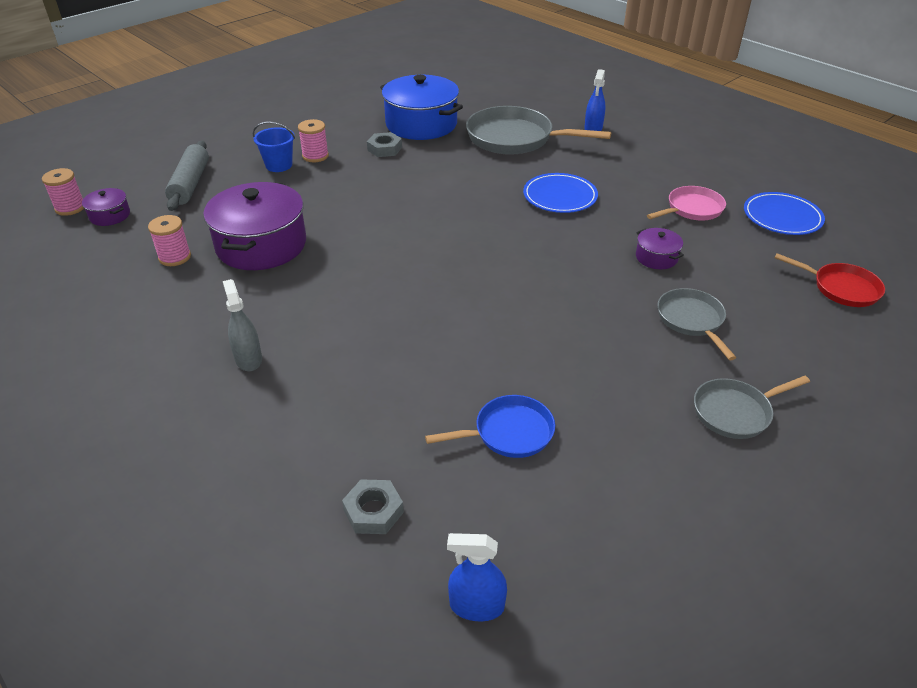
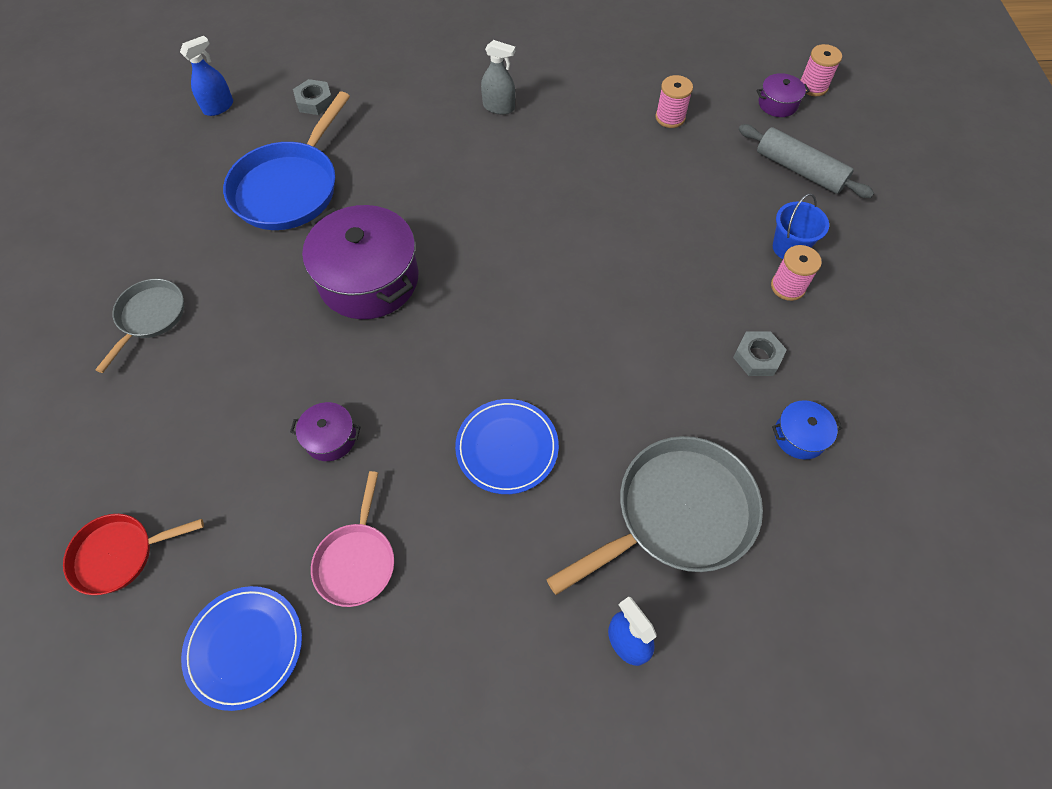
camera: 130 degrees right, 20 degrees up
(261, 245) = (640, 171): purple pot -> purple pot (369, 279)
(421, 124) = (799, 436): blue pot -> blue pot, size x0.46
(508, 433) = (290, 187): blue pan -> blue pan, size x1.76
(692, 320) = (240, 381): grey pan -> none

